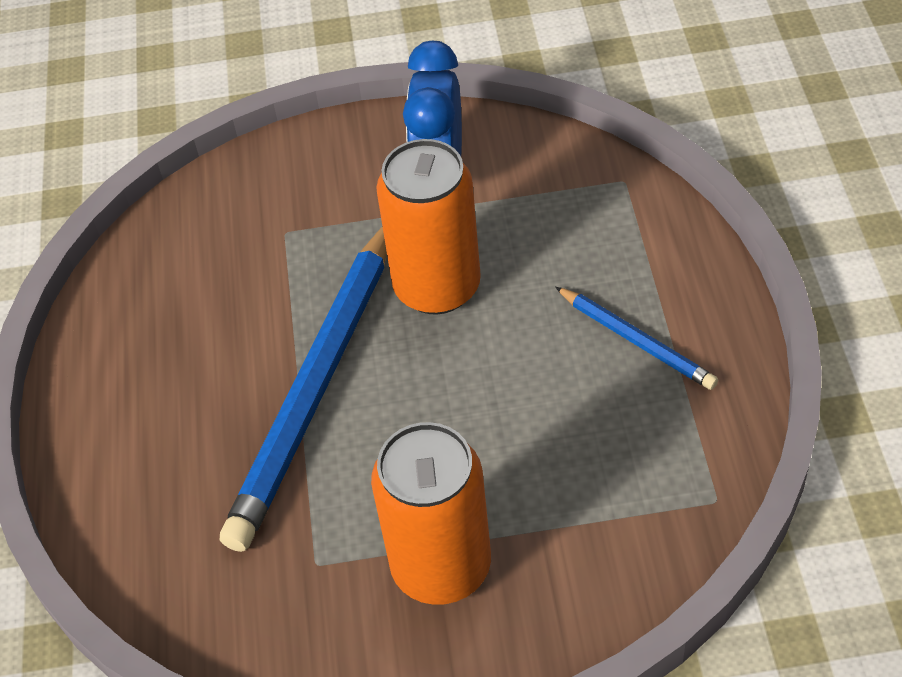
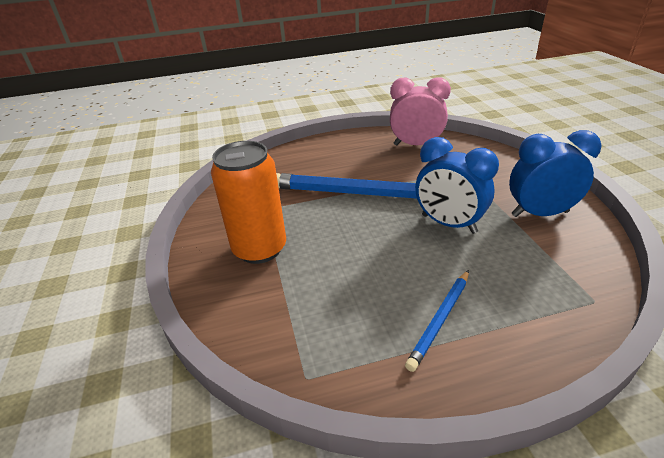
camera: 80 degrees right, 15 degrees down
(162, 281) = (416, 145): none -> pink clock
(437, 287) = (448, 224): orange can -> blue clock

